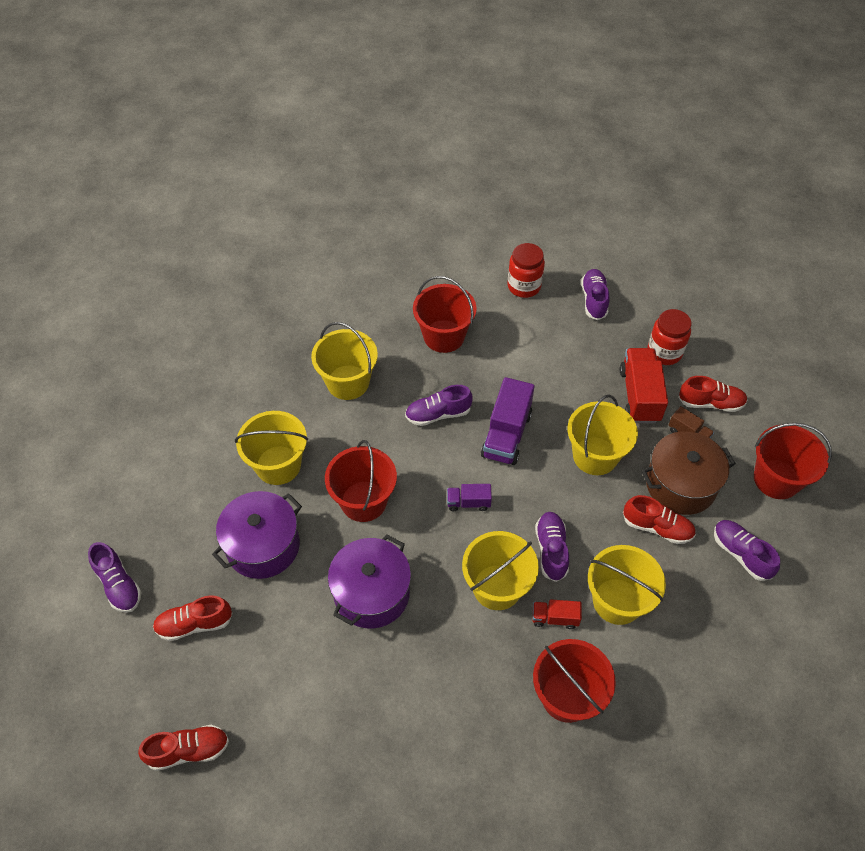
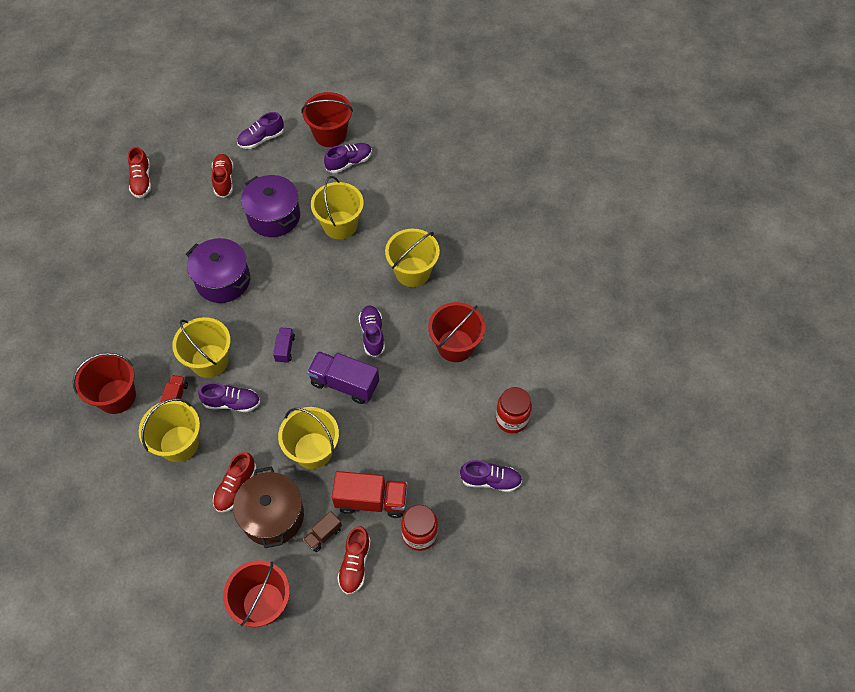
camera: 95 degrees right, 5 degrees up
(363, 501) = (299, 278): red bucket -> red bucket (330, 134)
(741, 554) = (198, 550): purple shoe -> purple shoe (349, 162)

